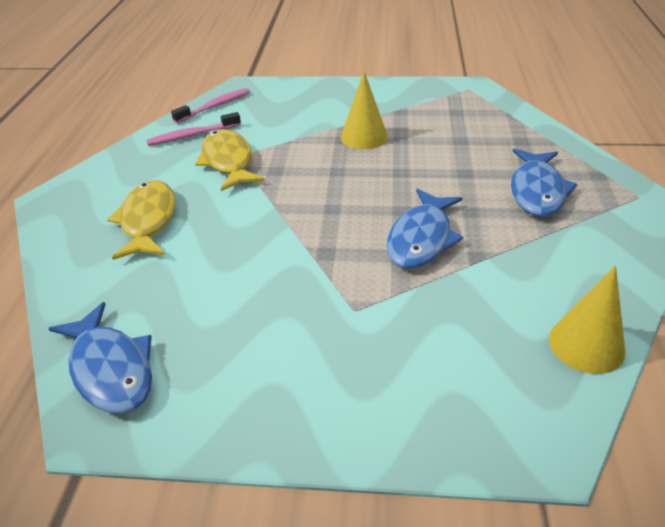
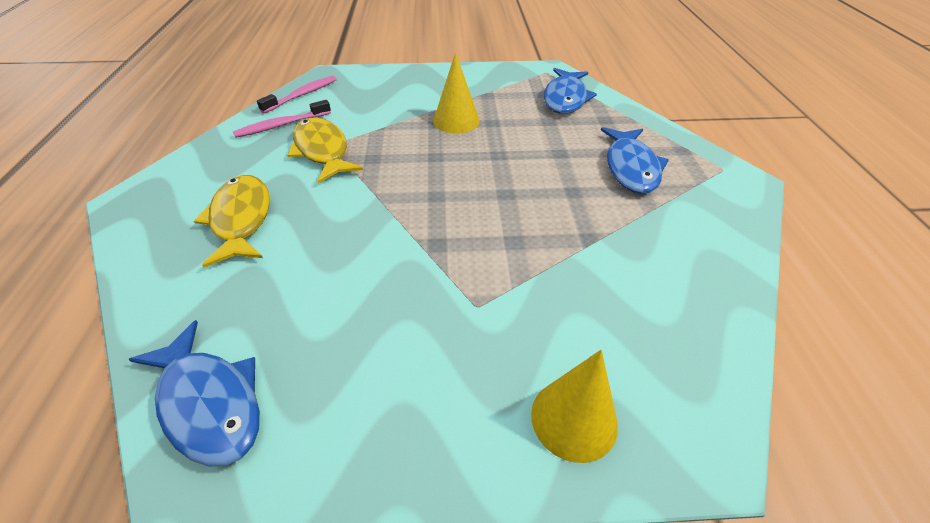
camera: 10 degrees left, 5 degrees up
(421, 238) = (531, 222): blue fish -> blue fish (565, 98)
(586, 344) = (716, 326): yellow cone -> yellow cone (574, 419)

